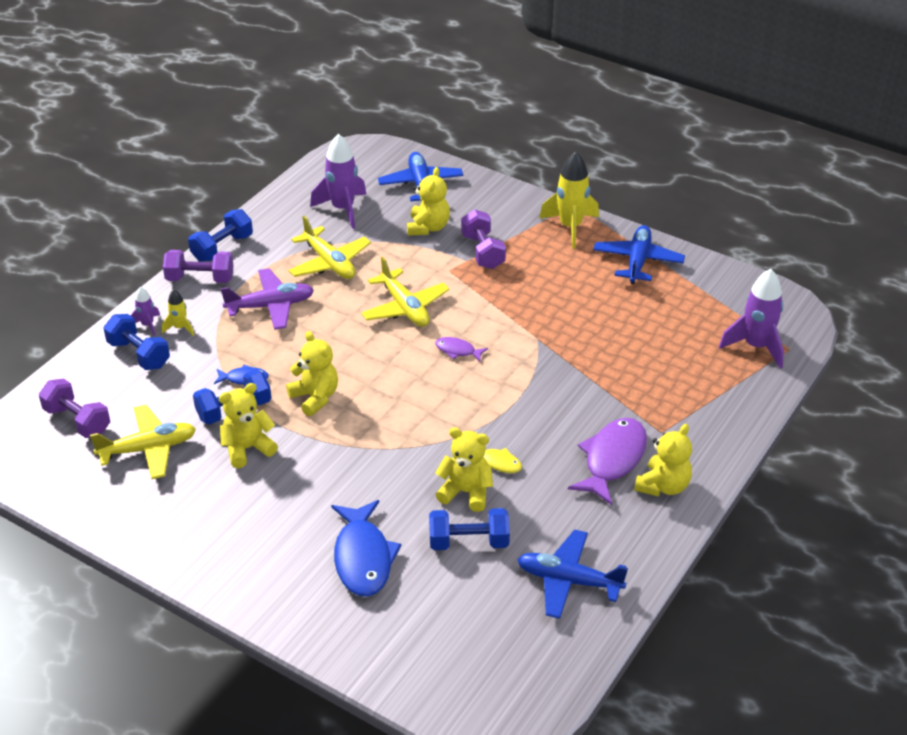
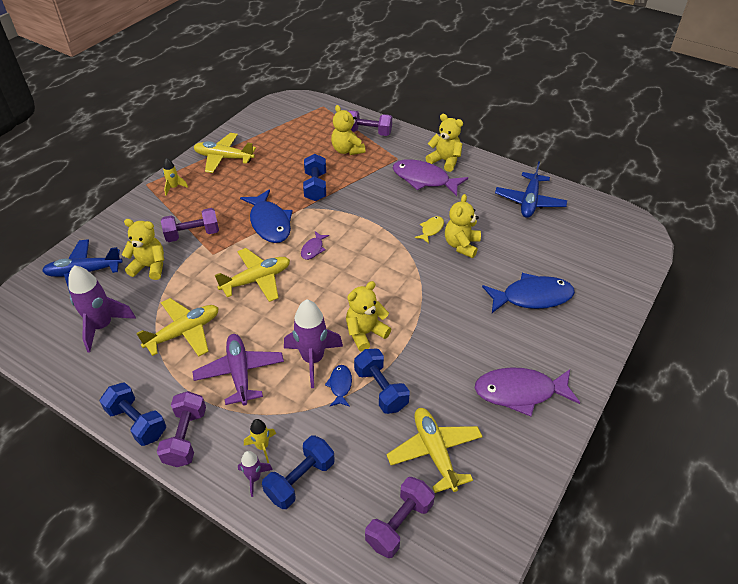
camera: 90 degrees left, 5 degrees up
(211, 526) = (520, 392): none -> purple fish
(247, 448) = (428, 375): yellow teddy bear -> yellow teddy bear (347, 150)
(468, 542) = (506, 244): blue dumbbell -> blue dumbbell (315, 187)
(506, 311) = (270, 223): none -> blue fish
(570, 227) = (174, 187): yellow rocket -> yellow rocket, size x0.51
(637, 261) = (224, 158): blue plane -> yellow plane
(726, 400) = (368, 132): none -> purple dumbbell
(756, 346) = (320, 117): purple rocket -> purple rocket (313, 359)

